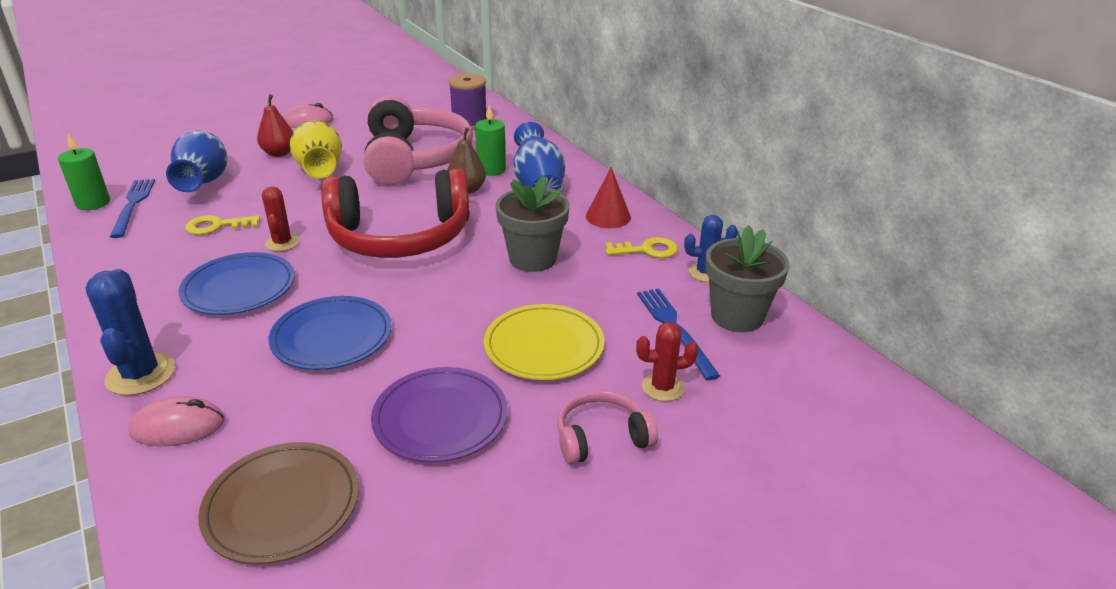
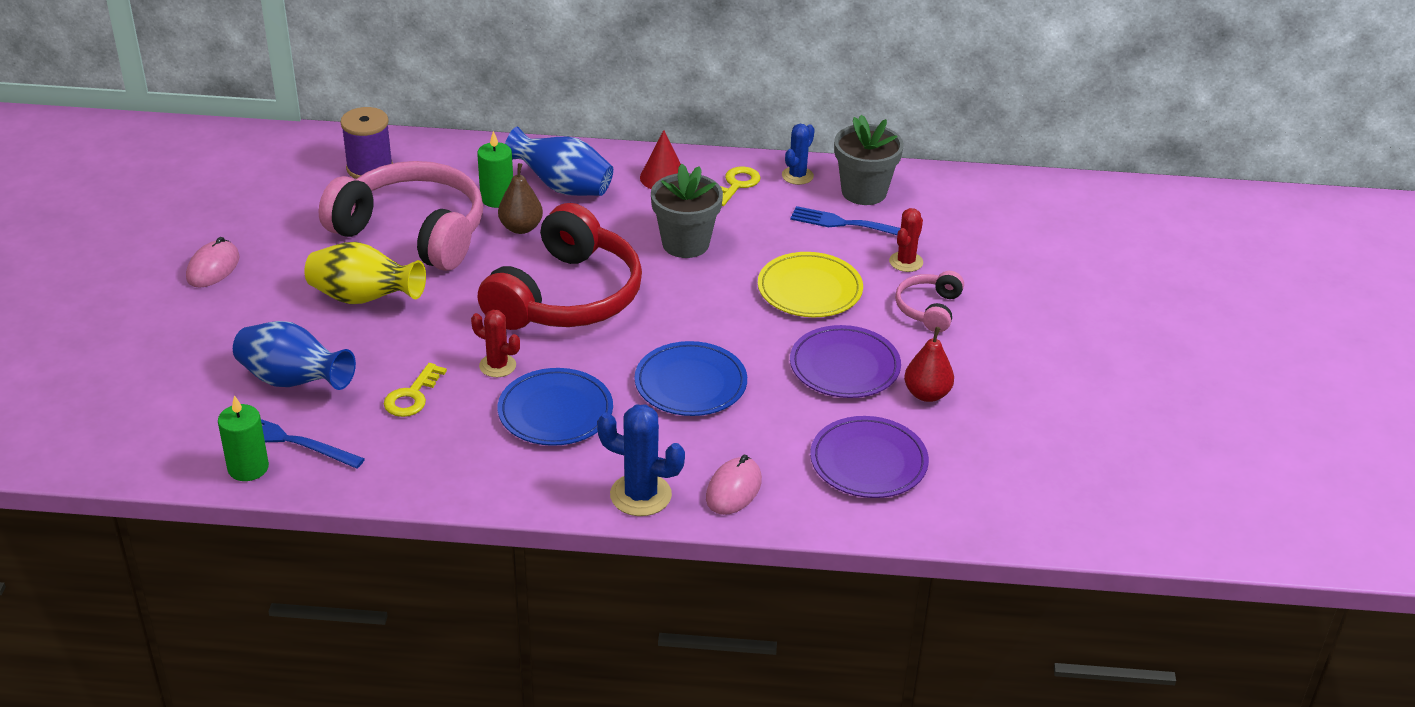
camera: 55 degrees left, 5 degrees up
(279, 153) = (280, 312): red pear -> red pear (927, 394)
(282, 505) = (868, 462): brown plate -> purple plate

